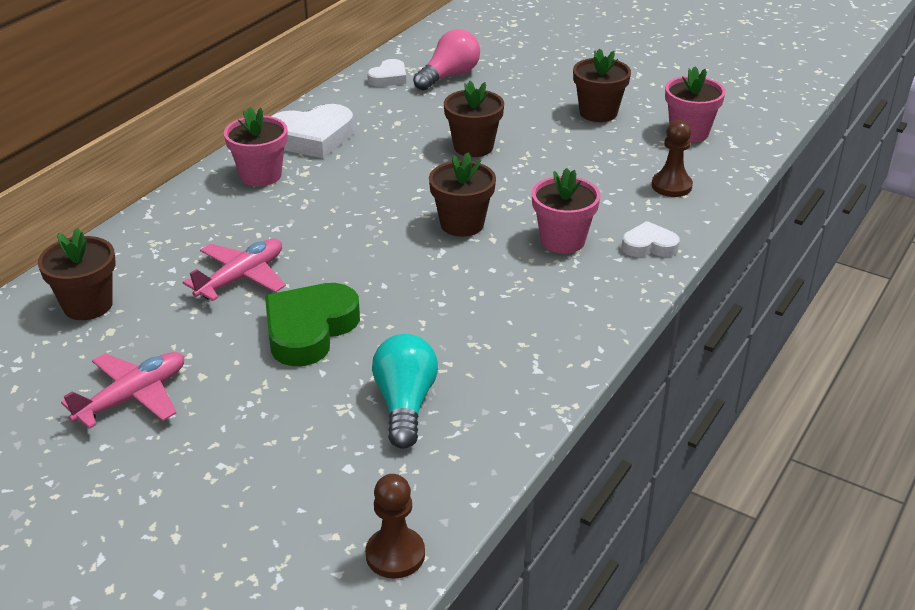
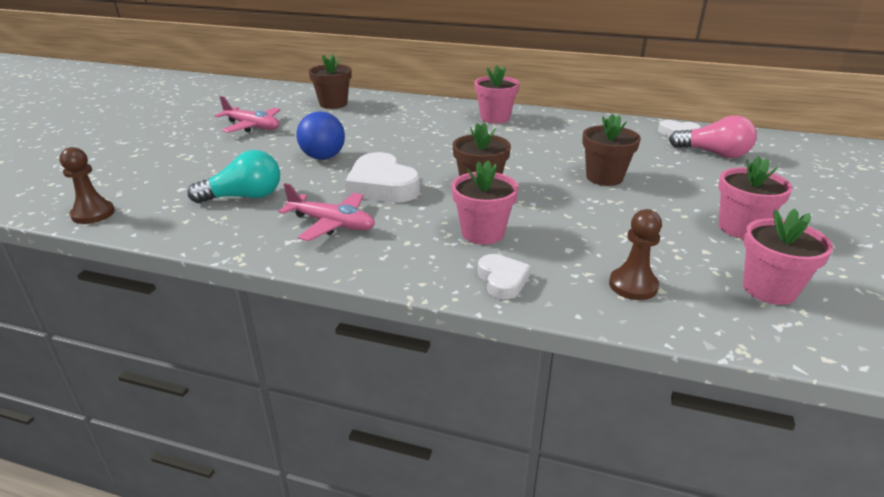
camera: 75 degrees right, 5 degrees down
(241, 278) = (373, 131): pink plane -> pink plane (332, 224)
(309, 330) = (323, 157): green heart -> blue ball
(312, 138) = (557, 124): white heart -> white heart (382, 186)
(598, 113) = (741, 228): brown flower pot -> pink flower pot

